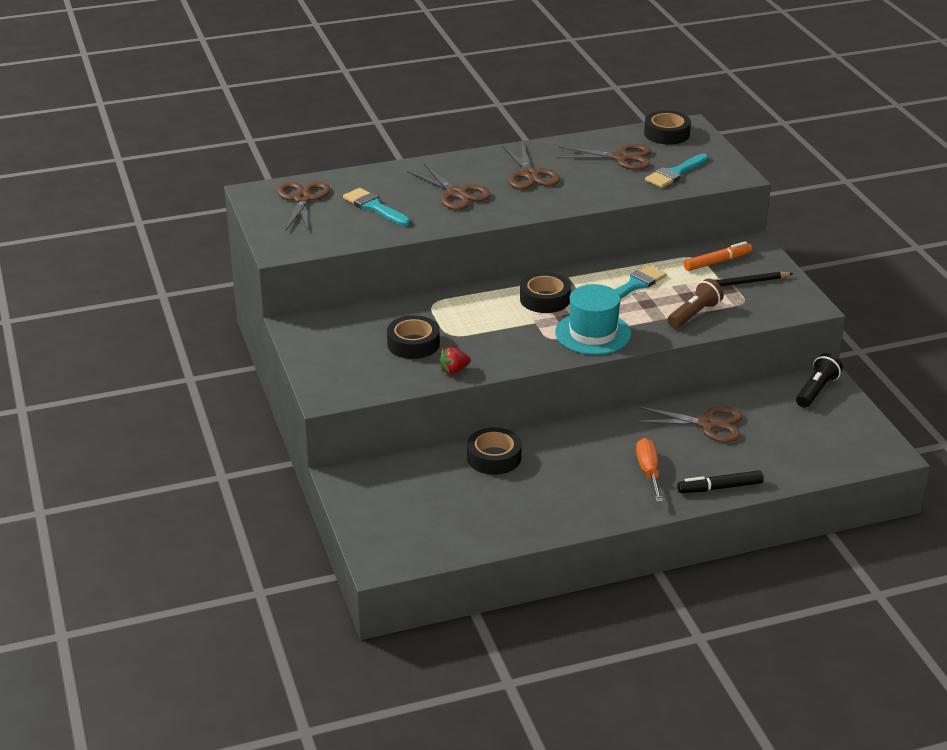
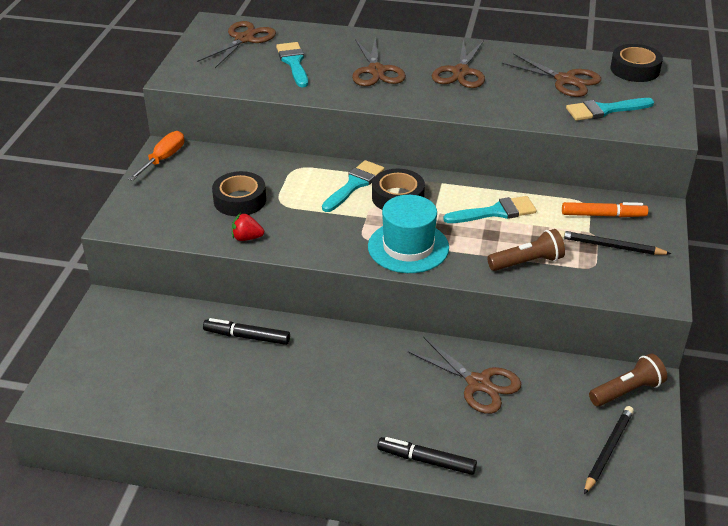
camera: 30 degrees right, 5 degrees up
(494, 457) = (247, 336): black tape -> black marker
(498, 300) = (354, 184): none -> turquoise brush
(648, 472) = (372, 412): orange screwdriver -> orange screwdriver (163, 159)
(816, 390) = (627, 391): black flashlight -> brown flashlight
(837, 433) = (608, 450): none -> black pencil

